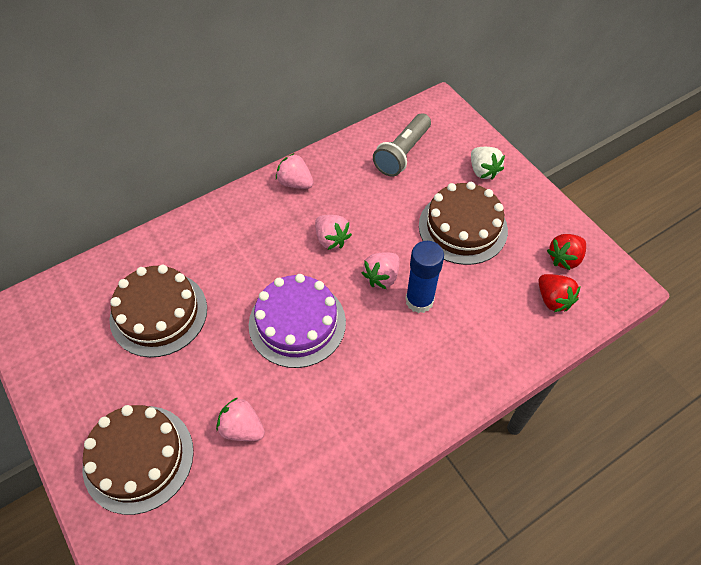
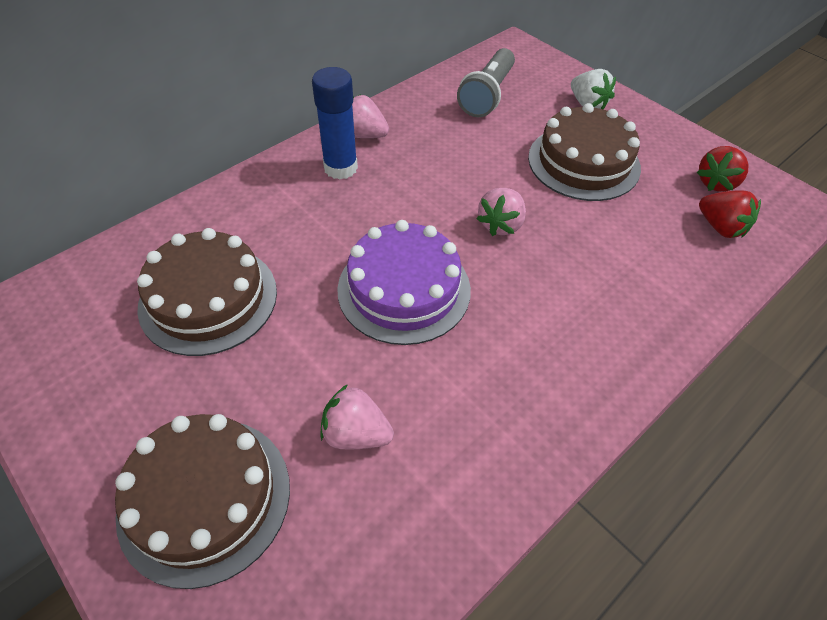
camera: 10 degrees left, 5 degrees down
(331, 239) = (425, 190): pink strawberry -> none
(419, 300) = (556, 246): blue glue stick -> blue glue stick (340, 168)

